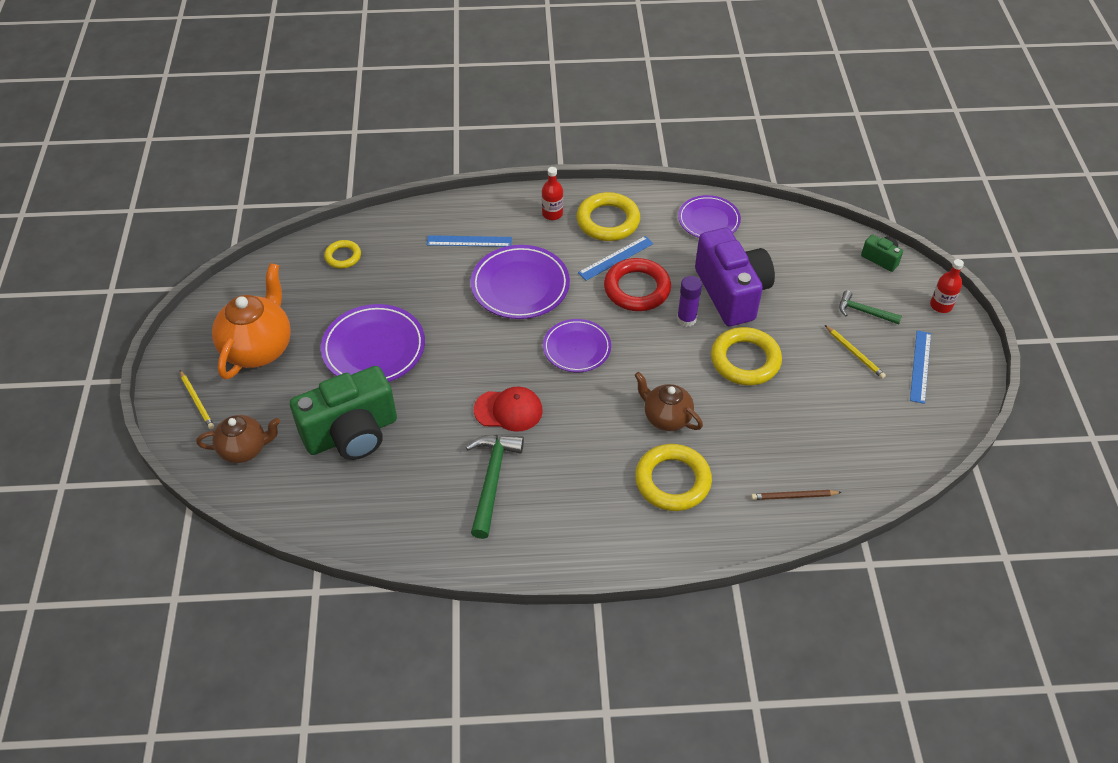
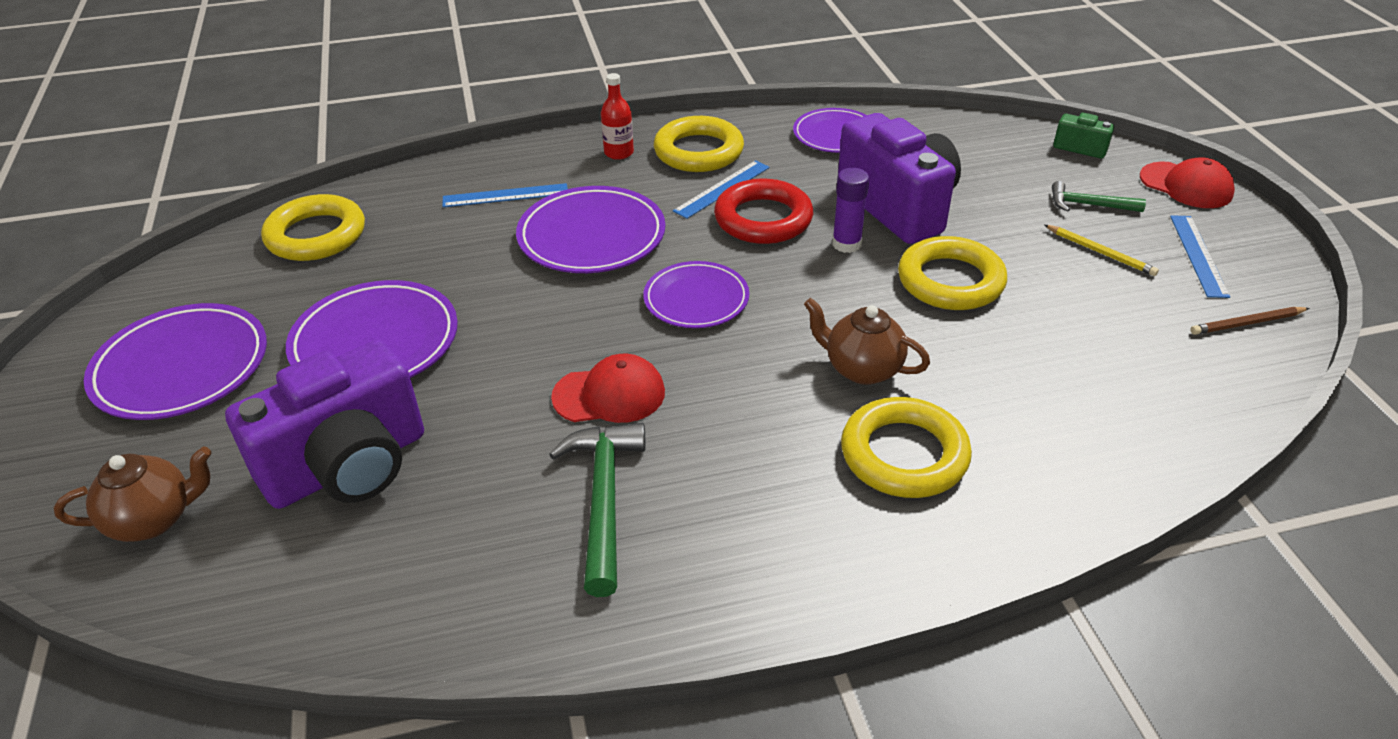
camera: 10 degrees left, 10 degrees down
(197, 401) = (69, 458): yellow pencil -> none
(259, 348) = (181, 367): orange teapot -> purple plate
(343, 256) = (316, 235): yellow ring -> yellow ring, size x1.79
(352, 433) = (348, 466): green camera -> purple camera
(793, 496) = (1103, 447): brown pencil -> brown pencil (1247, 323)
(941, 305) = (1186, 185): red bottle -> red cap

